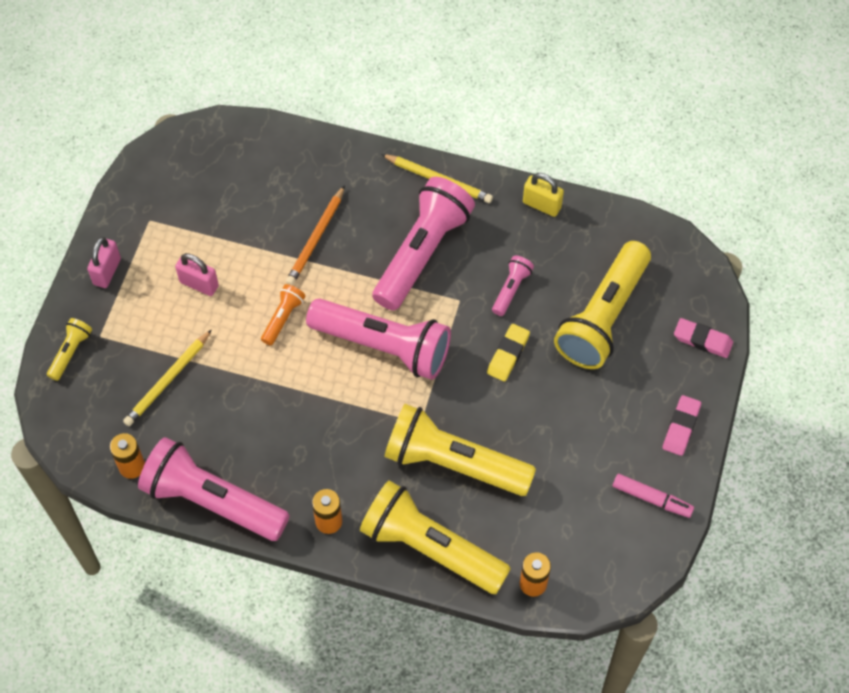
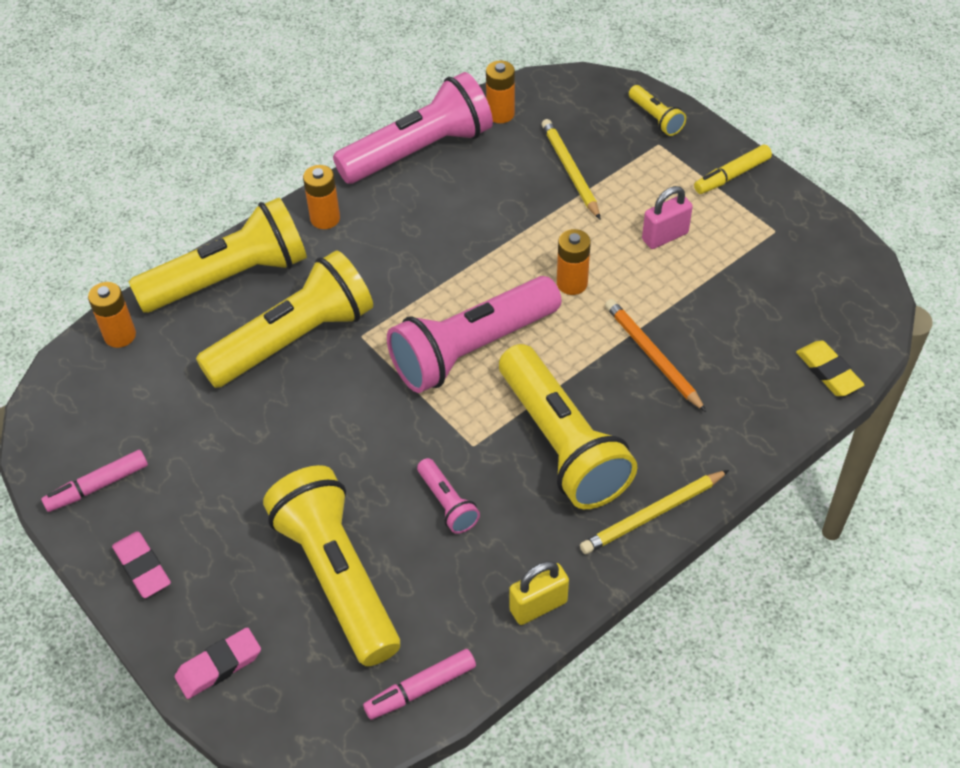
camera: 125 degrees right, 10 degrees down
(107, 271) = (732, 175): pink padlock -> yellow marker
(283, 318) = (572, 283): orange flashlight -> orange battery
(422, 253) = (561, 444): pink flashlight -> yellow flashlight
(508, 354) = (370, 453): yellow eraser -> yellow eraser (828, 372)
(634, 232) = (420, 689): none -> pink marker

